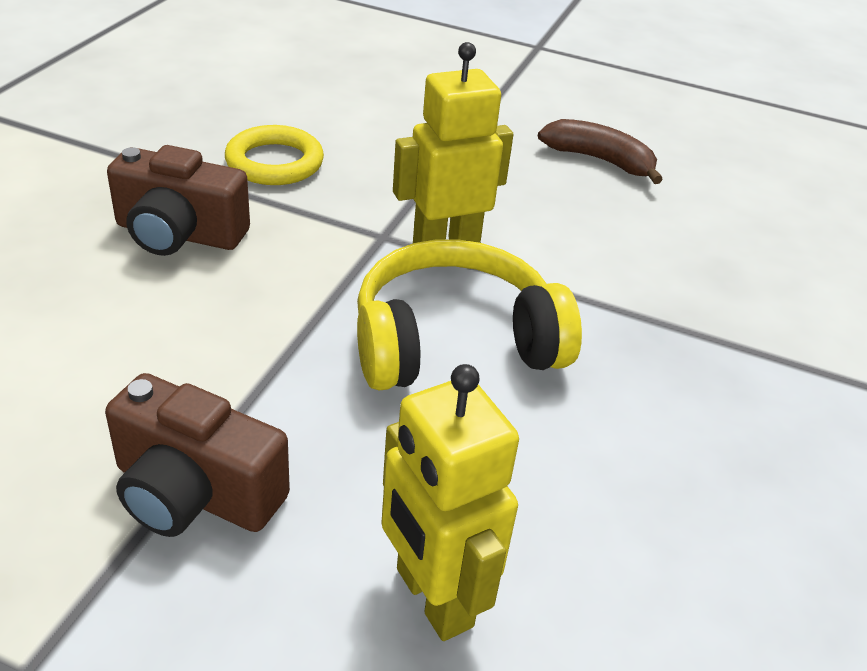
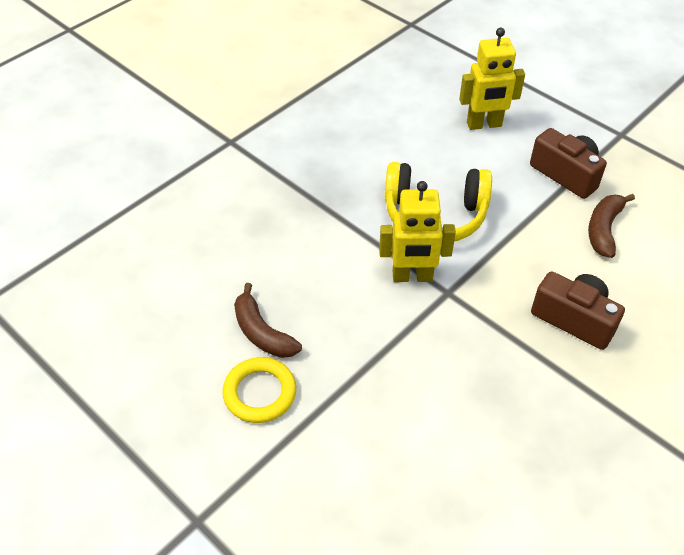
camera: 155 degrees left, 10 degrees up
(114, 380) = (603, 229): none -> brown banana
(274, 162) = (505, 378): yellow ring -> yellow ring (260, 393)
(433, 598) = (484, 124): yellow robot -> yellow robot turned 90 degrees clockwise

